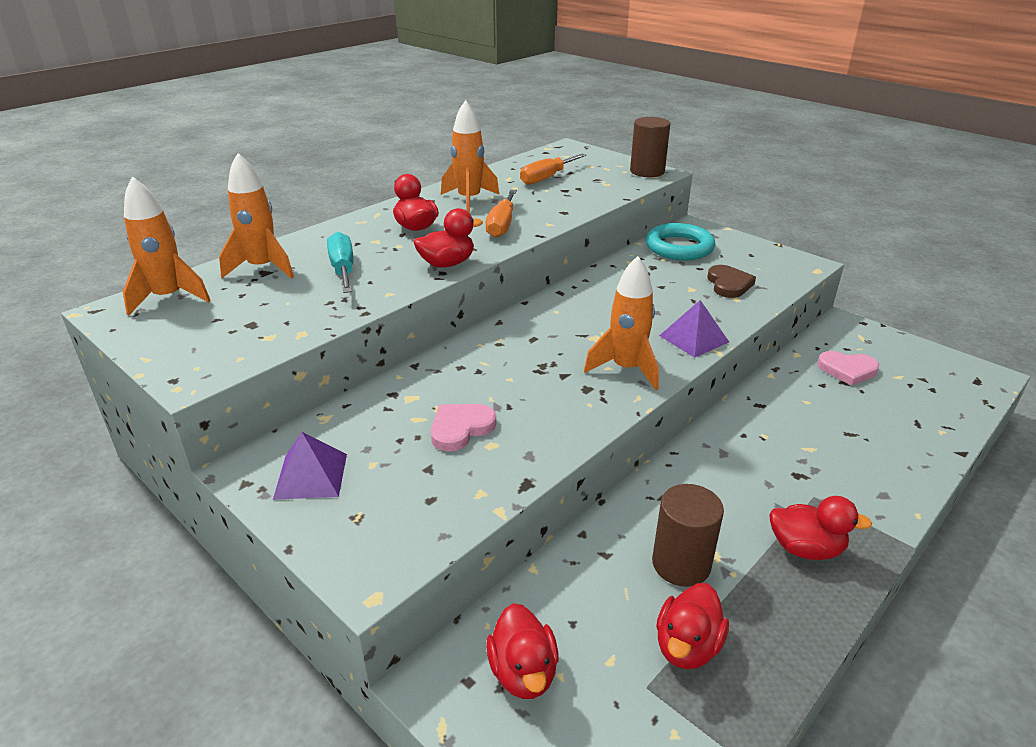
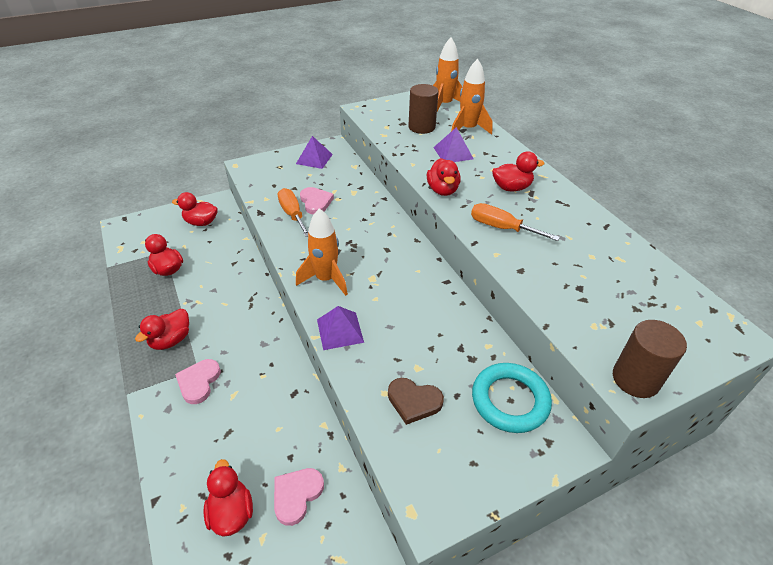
camera: 110 degrees right, 10 degrees up
(343, 269) = (453, 153): turquoise screwdriver -> purple pyramid
(469, 200) = (563, 223): orange rocket -> none
(546, 178) = (617, 284): orange screwdriver -> orange screwdriver (292, 214)
(681, 564) = (206, 286): brown cylinder -> brown cylinder (421, 127)
(827, 485) = (199, 382): none -> pink heart
(905, 400) = (231, 512): none -> red duck

